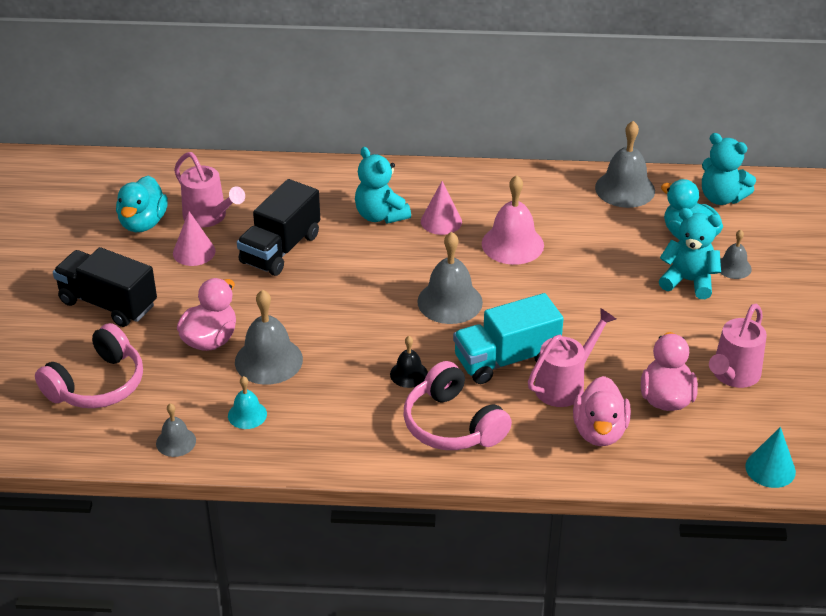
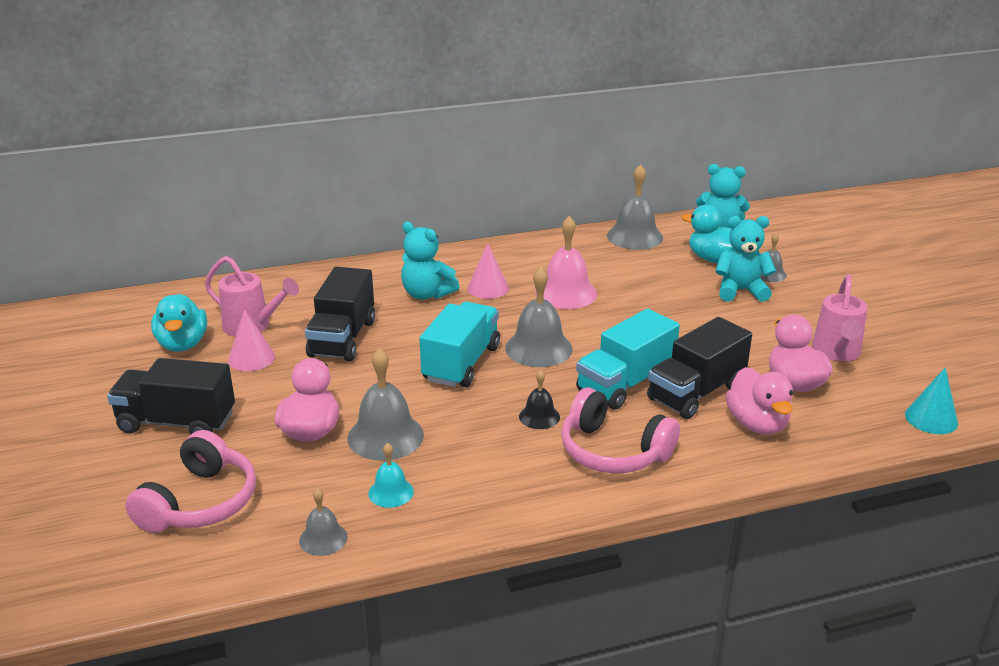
camera: 20 degrees left, 10 degrees down
(371, 302) = (461, 364): none -> turquoise truck
(565, 385) = (696, 393): pink watering can -> black truck

